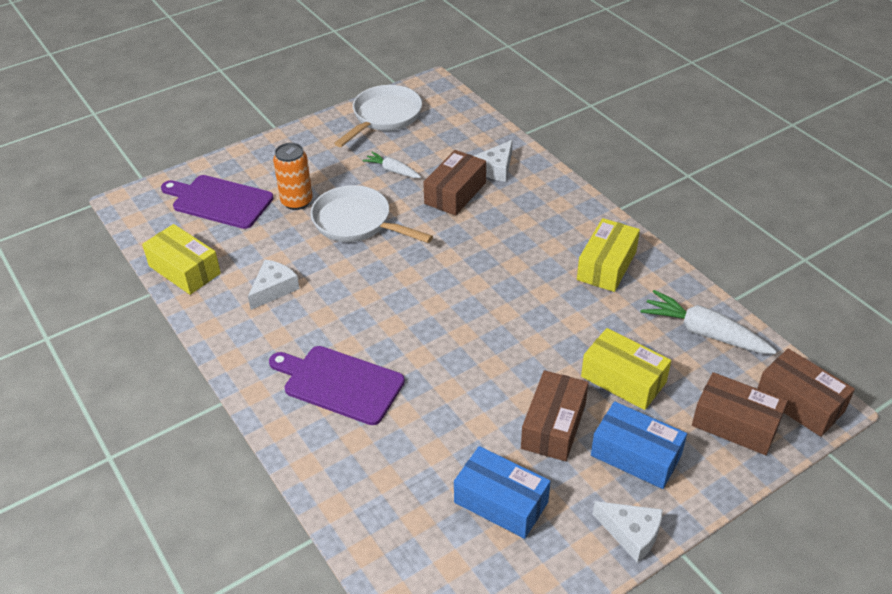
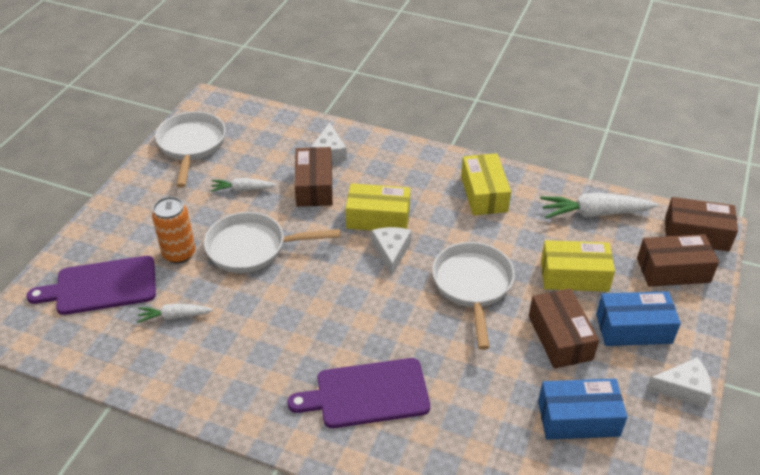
camera: 35 degrees left, 0 degrees up
(184, 270) = (126, 366): yellow box -> yellow box (378, 218)
(250, 249) = (174, 316): none -> white carrot
(273, 289) = (231, 342): white cheese -> white cheese (391, 252)
(515, 342) = (473, 286): none -> white pan

